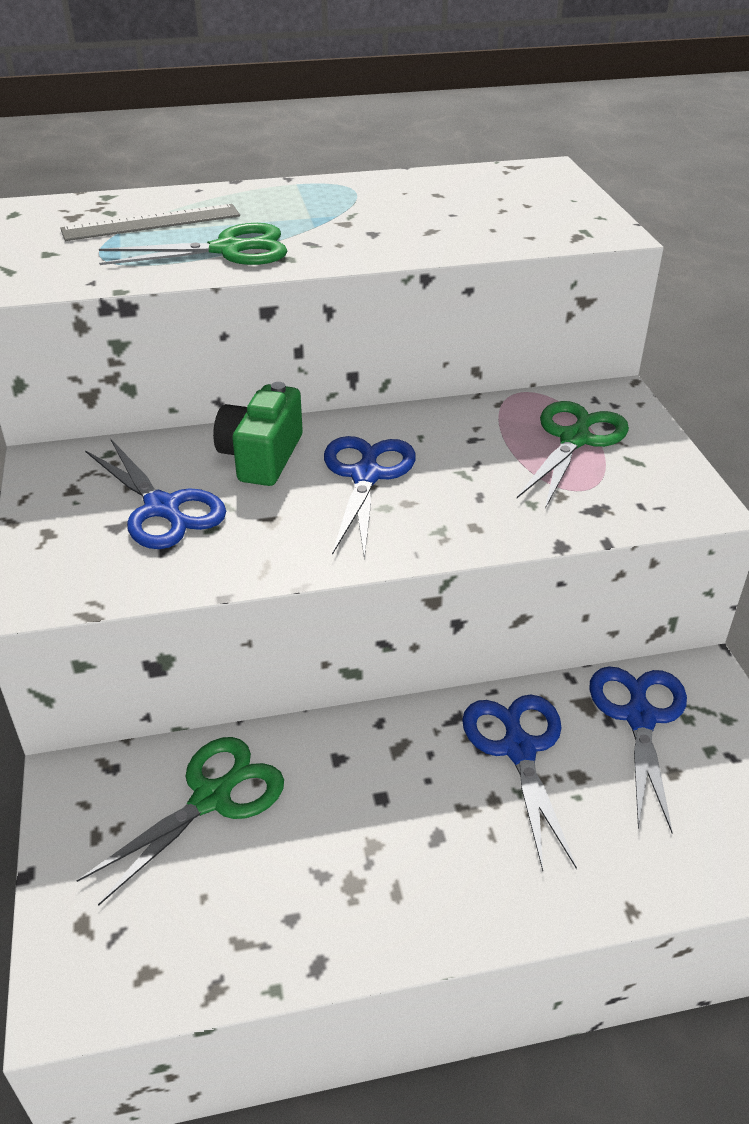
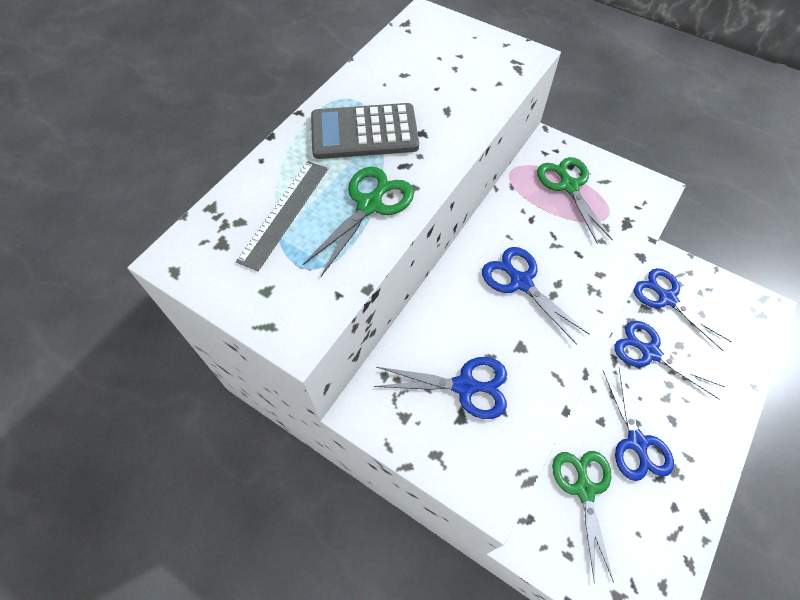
camera: 45 degrees left, 20 degrees up
(261, 457) = (460, 311): green camera -> none
(319, 210) = (364, 132): none -> grey calculator
(350, 814) = (636, 442): none -> blue scissors

